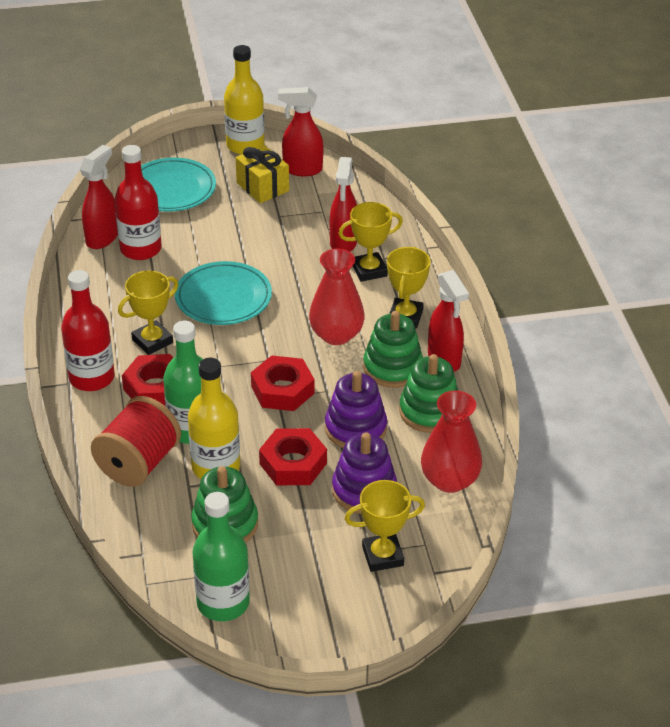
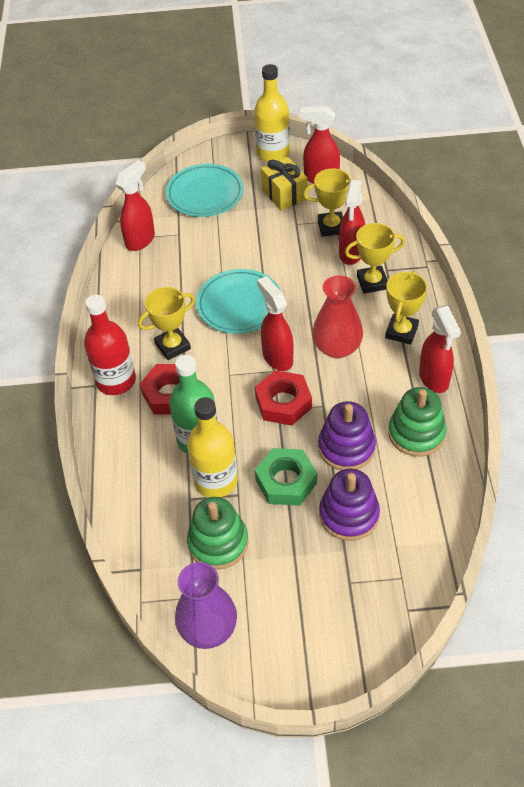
camera: 10 degrees right, 10 degrees up
(138, 463) = (147, 472): red spool -> none
(141, 249) = (172, 252): red bottle -> none
(223, 602) = (208, 628): green bottle -> purple vase
(271, 347) = (277, 357): none -> red spray bottle
(293, 463) = (286, 481): red nut -> green nut
(382, 556) = (360, 588): yellow trophy -> yellow trophy (331, 227)
(392, 368) = (385, 385): green stacking toy -> none
(449, 480) = (430, 509): red vase -> none

